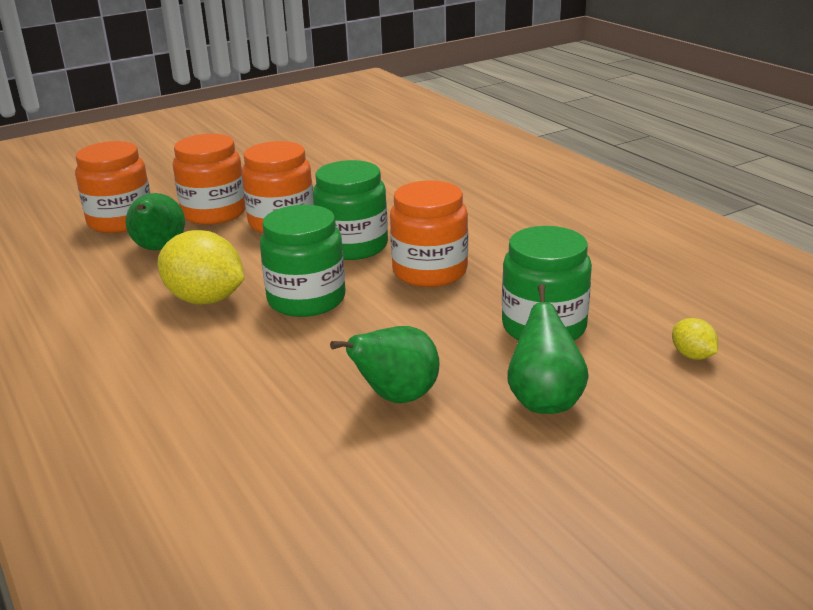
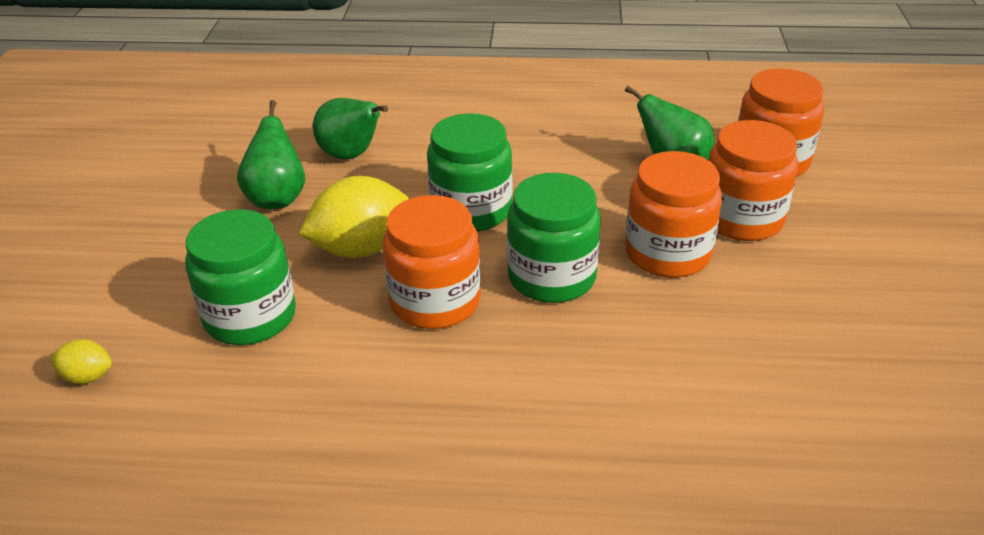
camera: 125 degrees right, 10 degrees up
(205, 299) = (534, 164): yellow lemon -> yellow lemon (361, 248)
(544, 401) = (173, 259): green pear -> green pear (351, 155)

